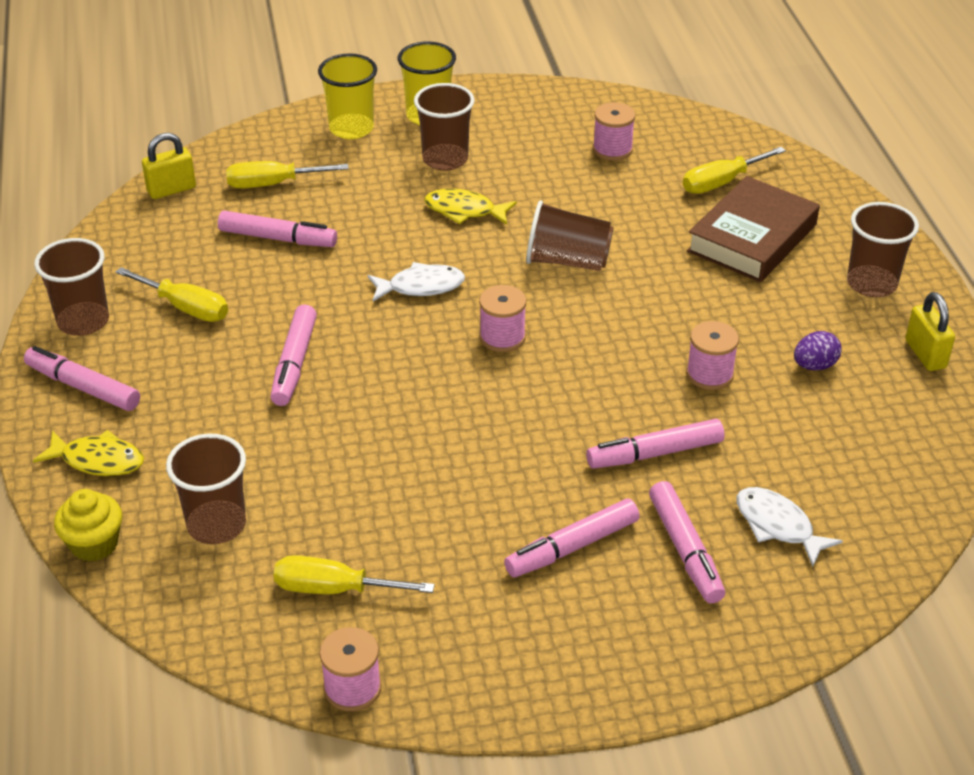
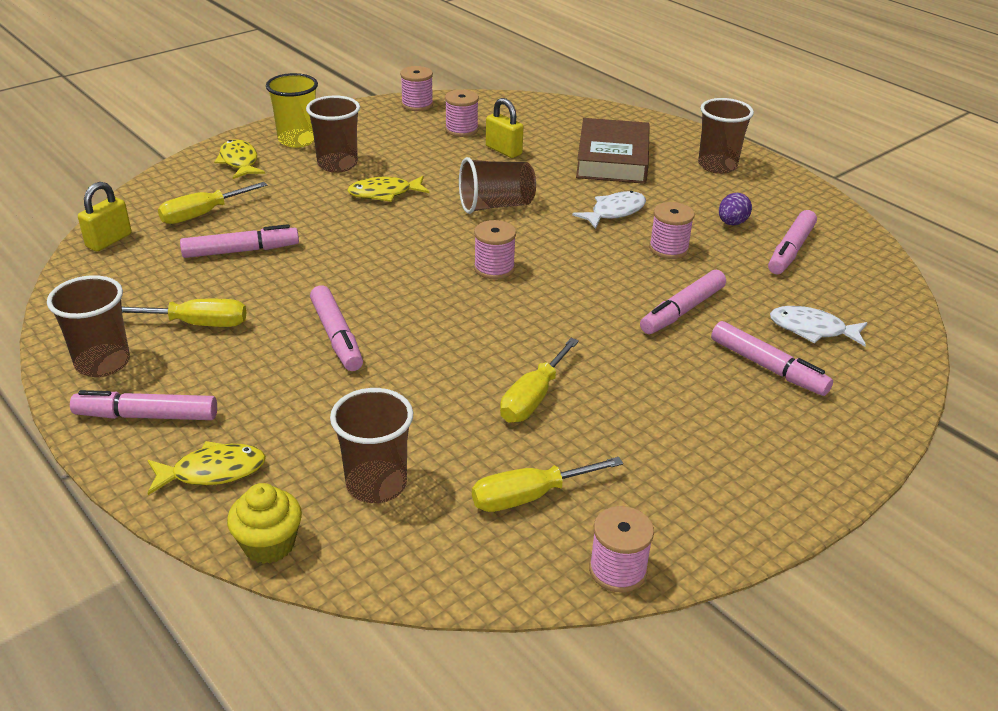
camera: 30 degrees left, 5 degrees down
(351, 128) = (239, 162): yellow cup -> yellow fish
(421, 286) = (396, 252): white fish -> white fish (614, 212)
(572, 547) = (686, 394): pink marker -> pink marker (790, 250)
(591, 101) = (417, 104): none -> pink spool
(721, 182) = (558, 132): yellow screwdriver -> yellow screwdriver (533, 398)
(925, 354) = (793, 197): yellow padlock -> yellow padlock (503, 150)

